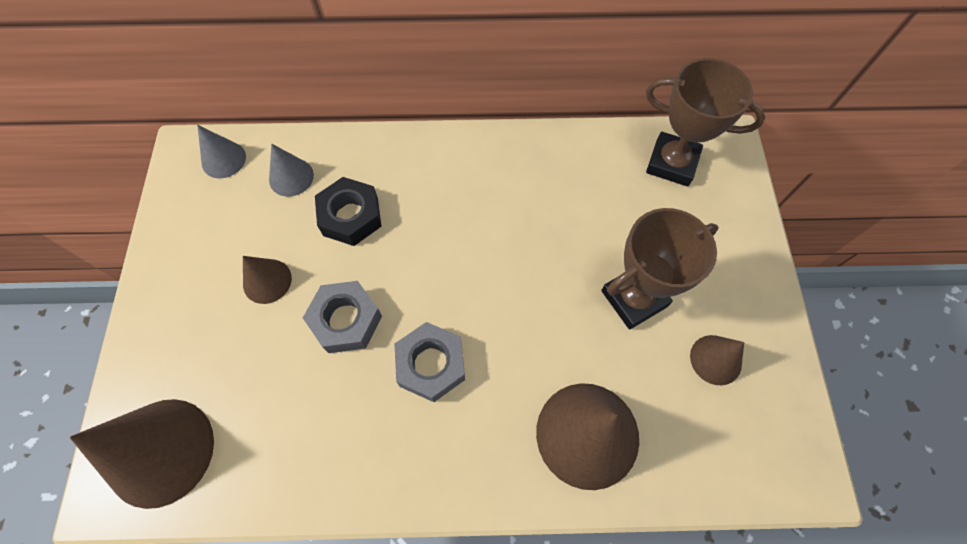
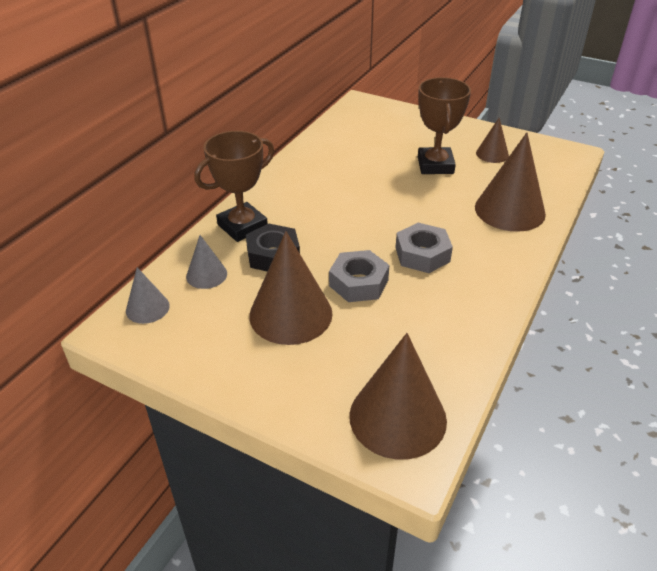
camera: 60 degrees left, 25 degrees down
(267, 281) = (290, 314): brown cone -> brown cone, size x1.91
(672, 163) = (357, 122): brown trophy -> brown trophy (242, 226)

